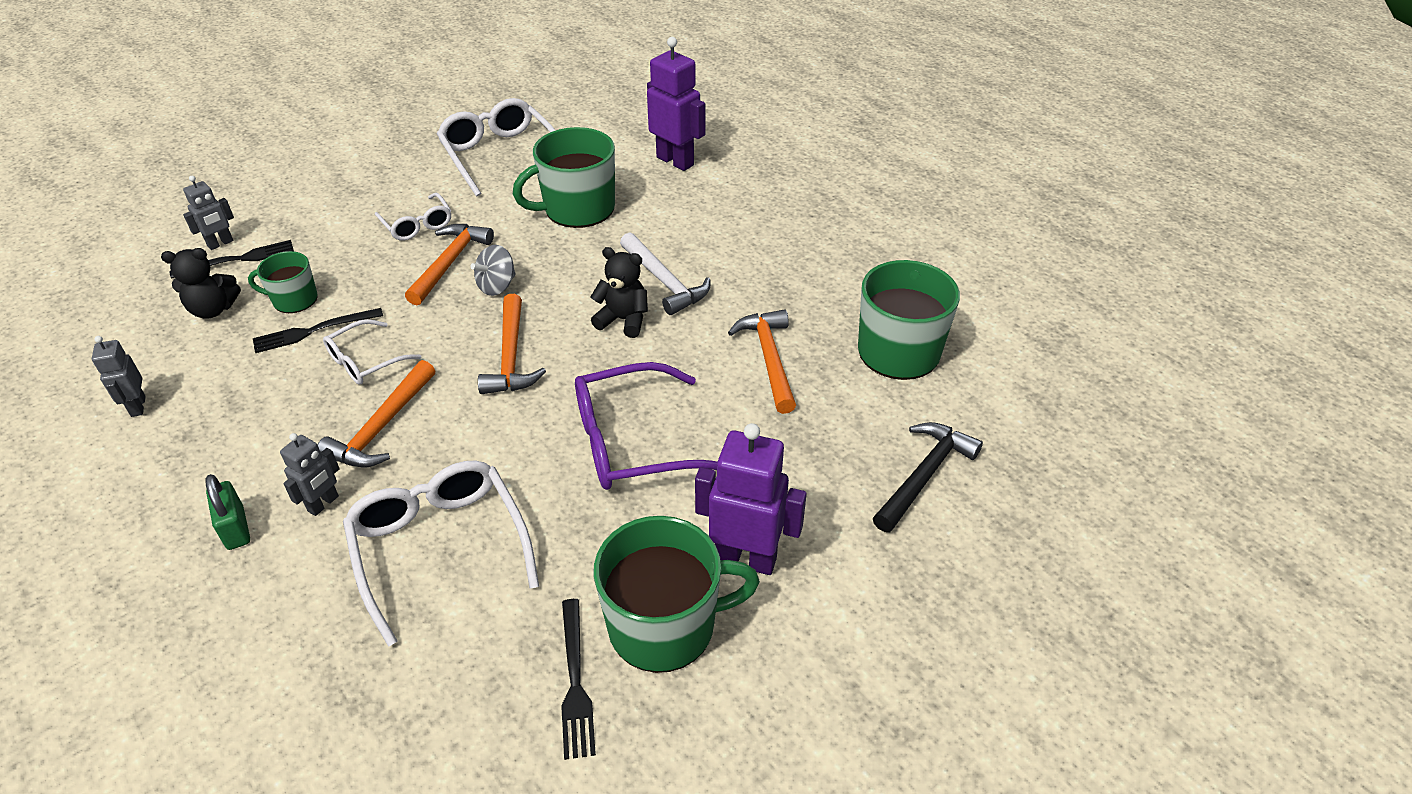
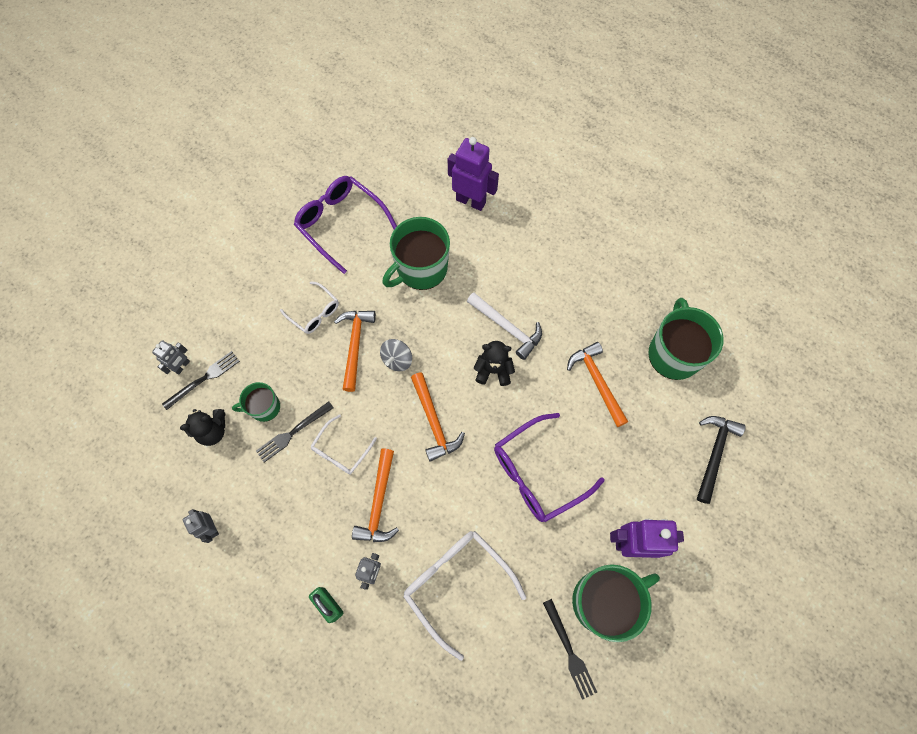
camera: 15 degrees left, 25 degrees up
(499, 155) = (341, 224): white glasses -> purple glasses

